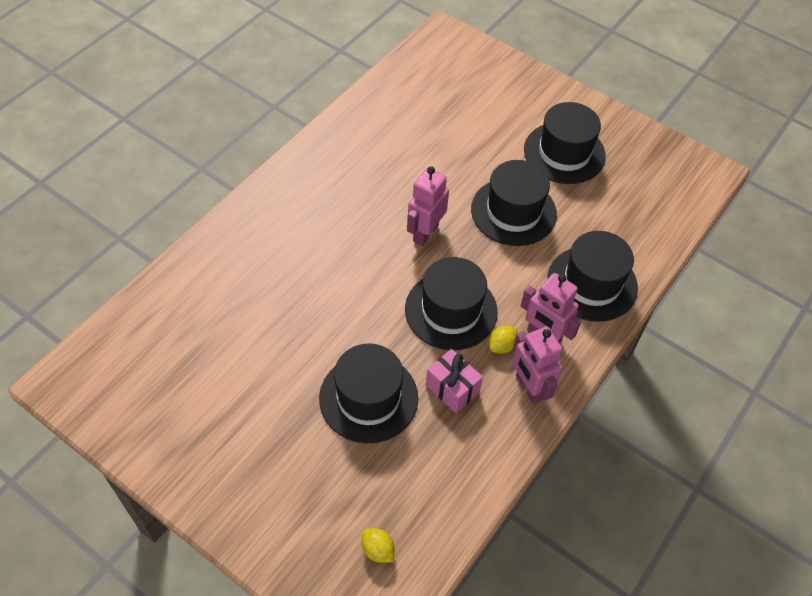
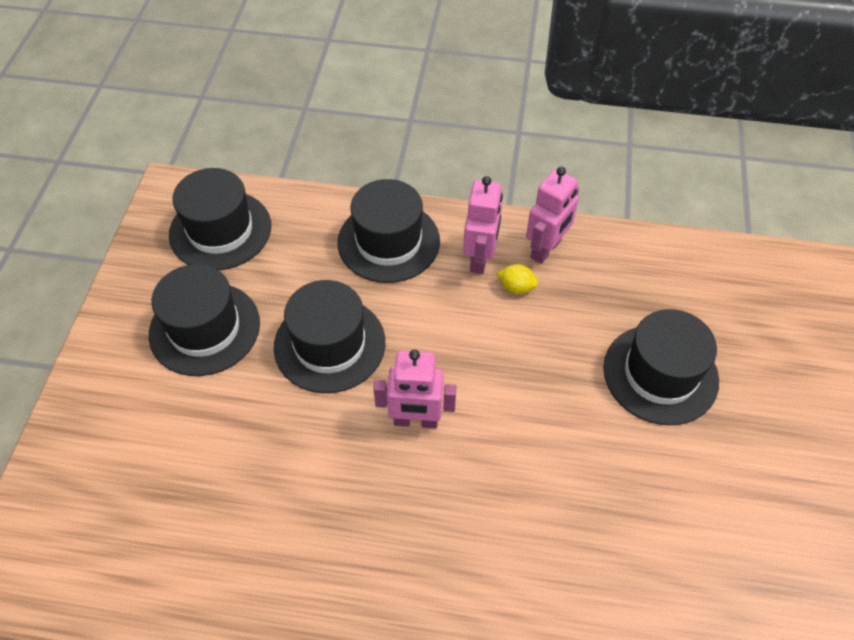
camera: 115 degrees left, 0 degrees up
(378, 550) = (787, 296): yellow lemon -> none
(451, 310) = (505, 348): black hat -> black hat (220, 230)
(452, 389) = (594, 308): pink gift -> none

